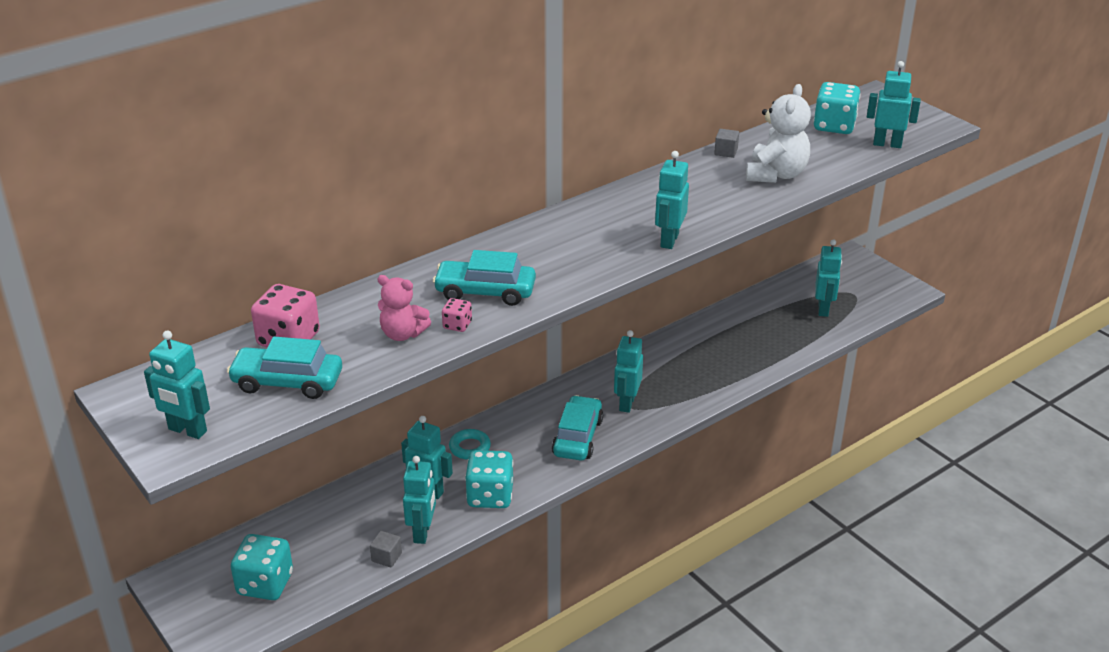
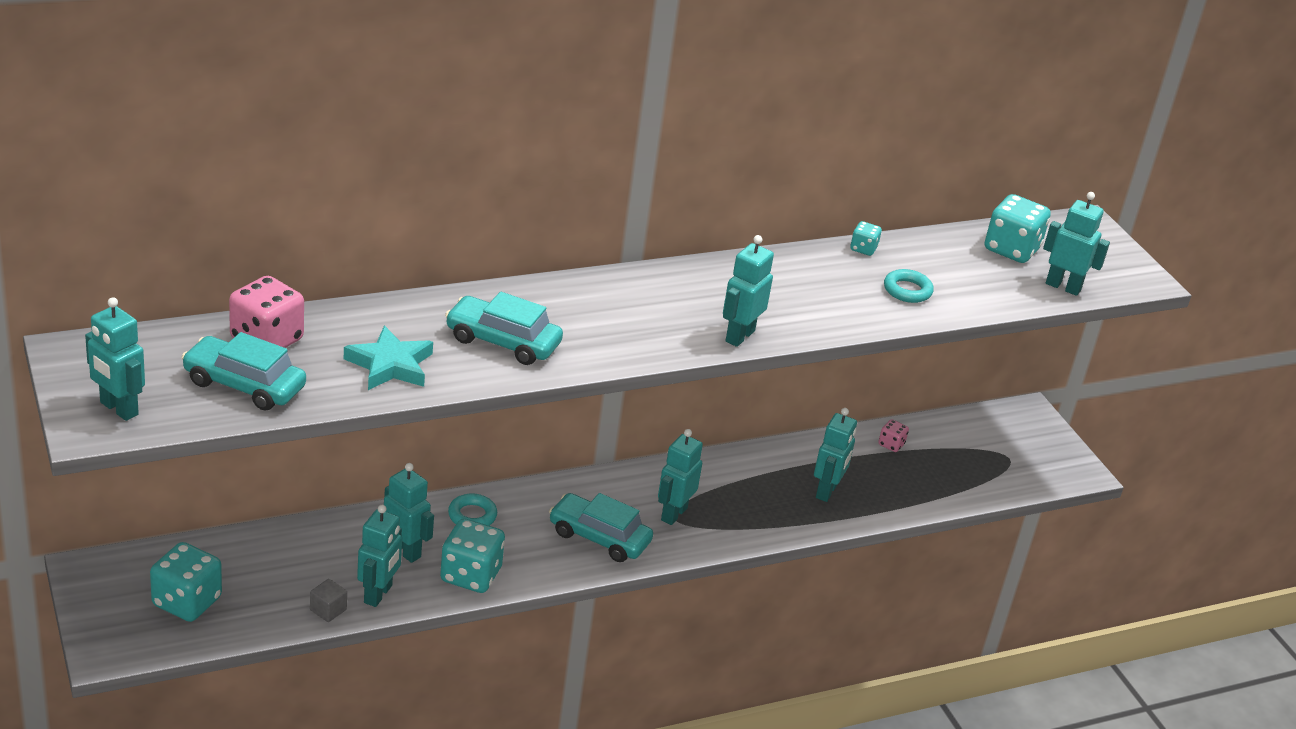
camera: 10 degrees right, 0 degrees up
(402, 334) = (390, 365): pink teddy bear -> turquoise star
(457, 325) = (454, 371): pink dice -> pink dice (891, 444)
(578, 437) = (599, 537): turquoise car -> turquoise car turned 90 degrees counterclockwise
(726, 152) = (863, 249): grey cube -> turquoise dice
(776, 174) = (907, 290): white teddy bear -> turquoise ring
(823, 309) = (962, 466): turquoise robot -> turquoise robot (827, 491)

